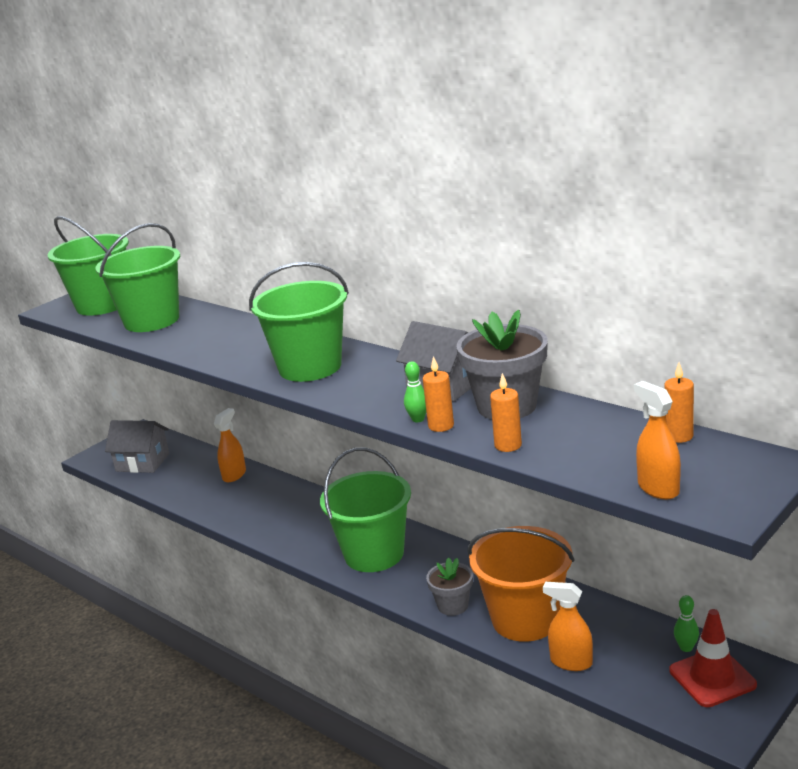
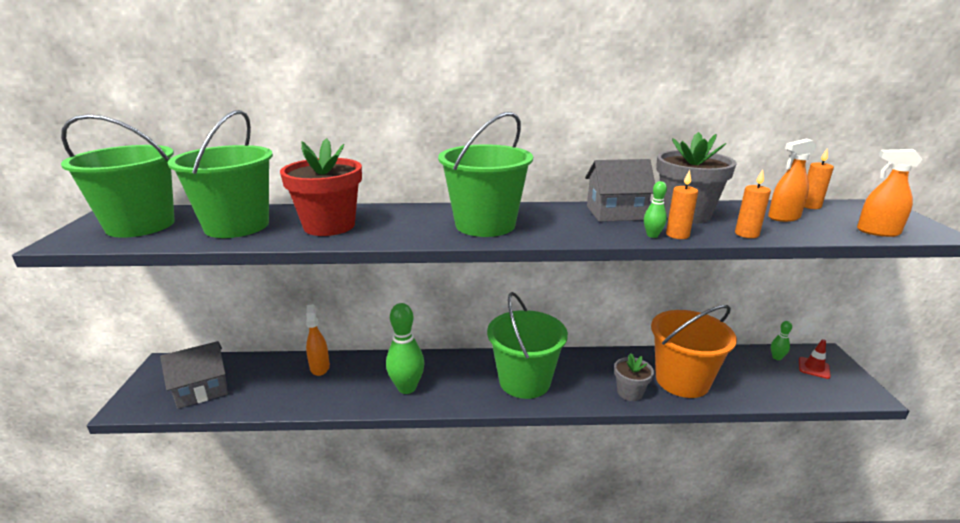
camera: 45 degrees left, 0 degrees up
(204, 337) = (329, 226): none -> red flower pot
(274, 519) = (407, 388): none -> green bowling pin
(571, 662) = (746, 394): orange spray bottle -> orange spray bottle (783, 217)
(712, 678) = (814, 368): red traffic cone -> red traffic cone, size x0.61

